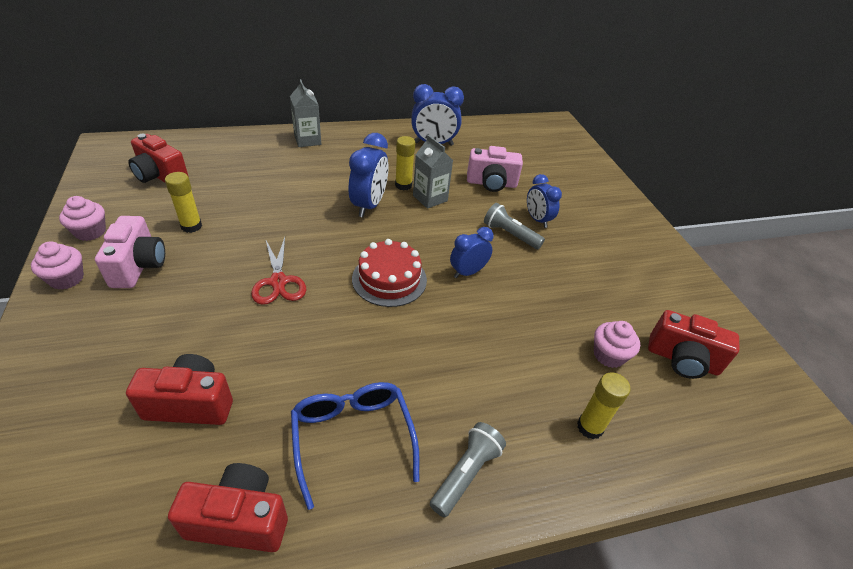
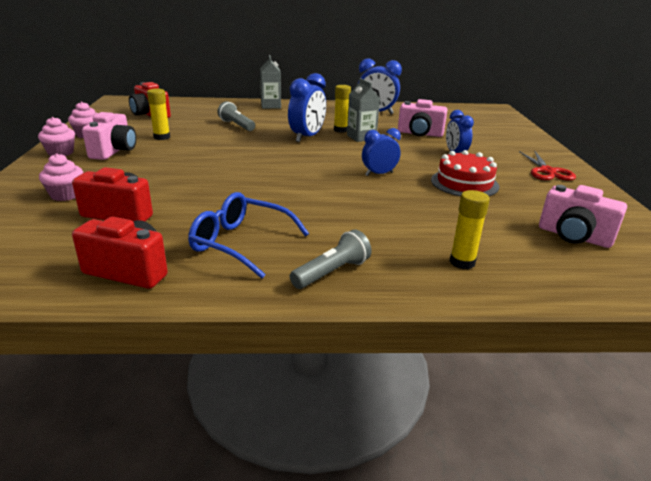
camera: 15 degrees right, 15 degrees down
(278, 282) = (216, 166): red scissors -> red scissors (547, 171)
(352, 437) = (240, 243): blue glasses -> blue glasses turned 60 degrees counterclockwise
(389, 279) = (308, 172): red cake -> red cake (464, 183)
(510, 234) = (426, 159): grey flashlight -> grey flashlight (237, 125)
(608, 355) = (497, 227): pink cupcake -> pink cupcake (66, 195)
(682, 360) = (574, 236): red camera -> pink camera

